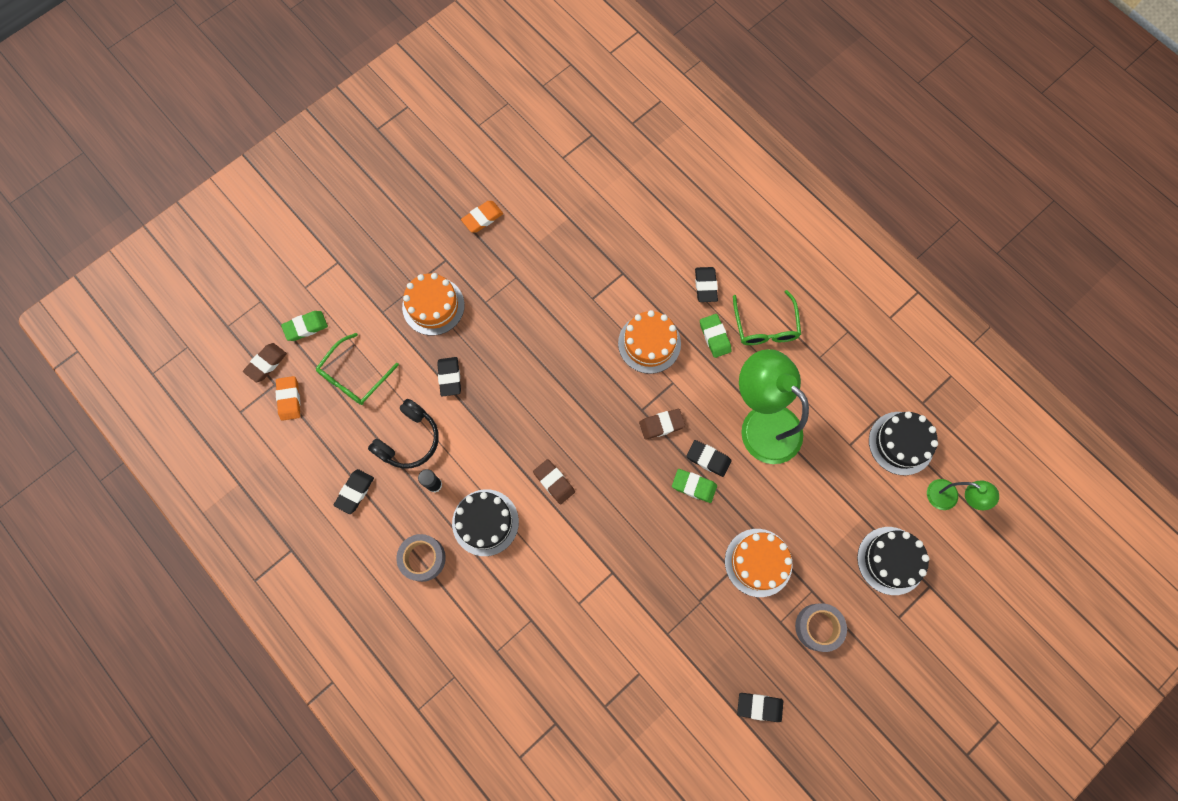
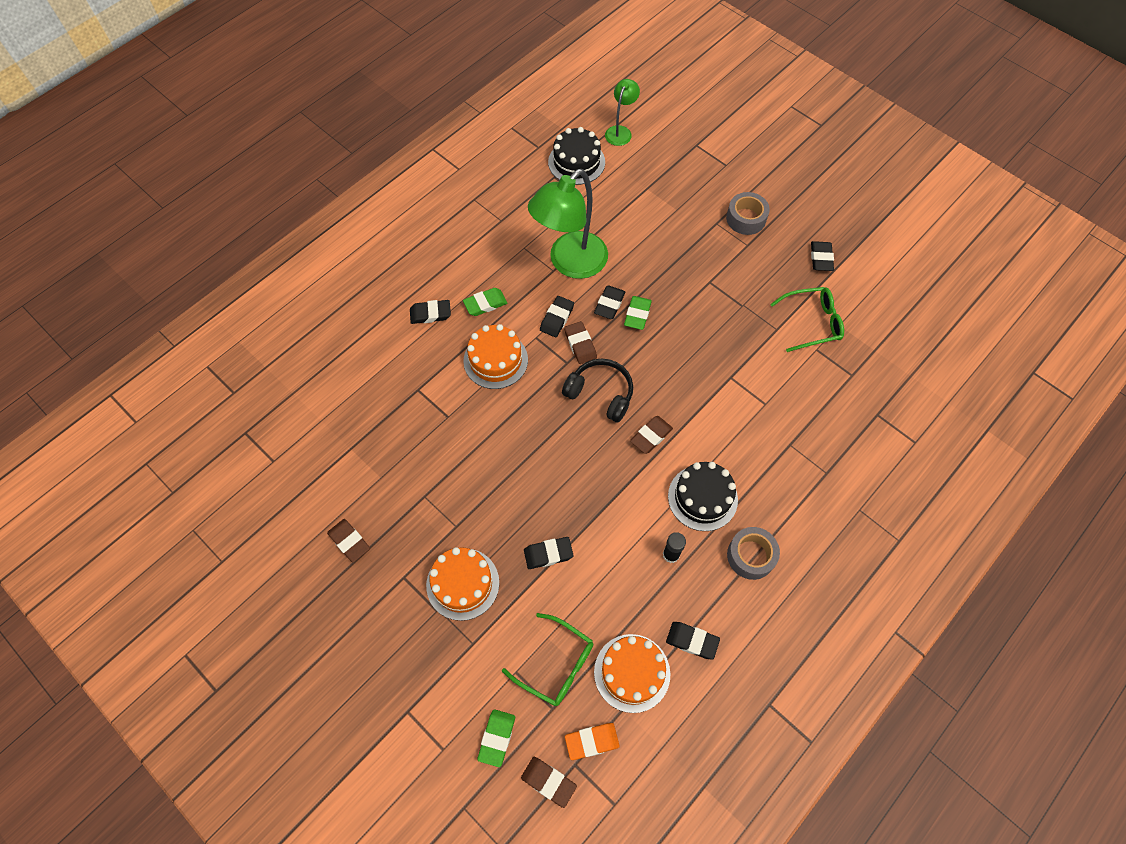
camera: 95 degrees left, 10 degrees down
(305, 327) = (497, 738): green eraser -> green eraser turned 45 degrees clockwise
(409, 439) = (624, 589): black headphones -> black headphones (600, 394)
(482, 218) = (349, 541): orange eraser -> brown eraser
(694, 404) = (557, 318): none -> black eraser
(758, 562) = (699, 262): orange cake -> orange cake (632, 673)
(765, 326) = (472, 263): green glasses -> green glasses (812, 322)
(891, 560) = (680, 169): black cake -> none

